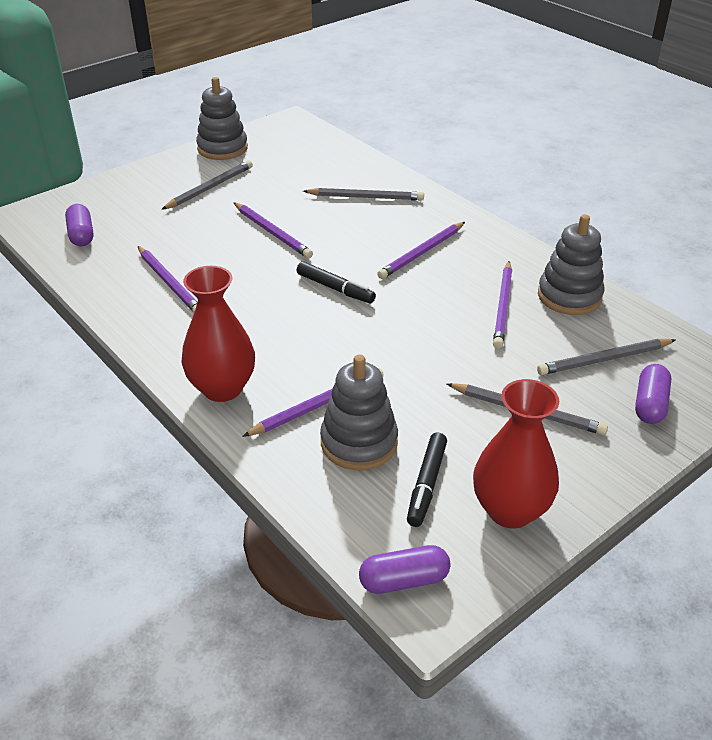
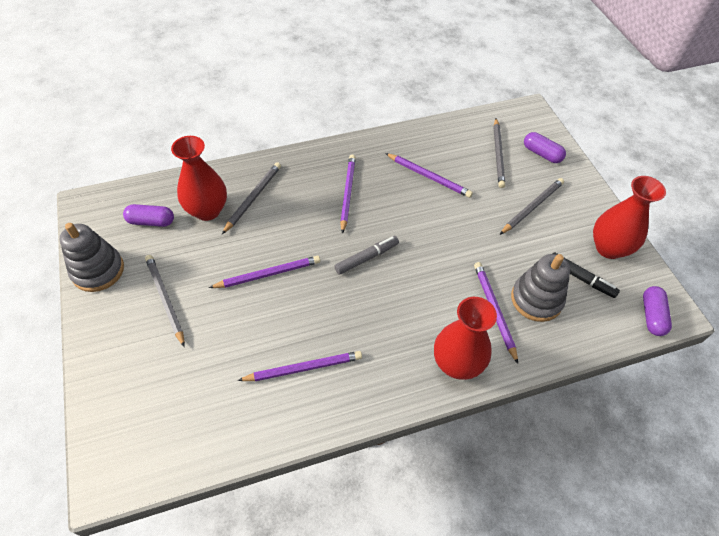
camera: 70 degrees left, 15 degrees up
(81, 235) = (182, 427): purple capsule -> purple capsule (151, 221)
(329, 178) = (207, 210): none -> red vase
(335, 288) = (366, 258): black marker -> grey marker
(422, 253) = (347, 193): purple pencil -> purple pencil turned 150 degrees counterclockwise
(569, 296) = (432, 142): grey stacking toy -> none

